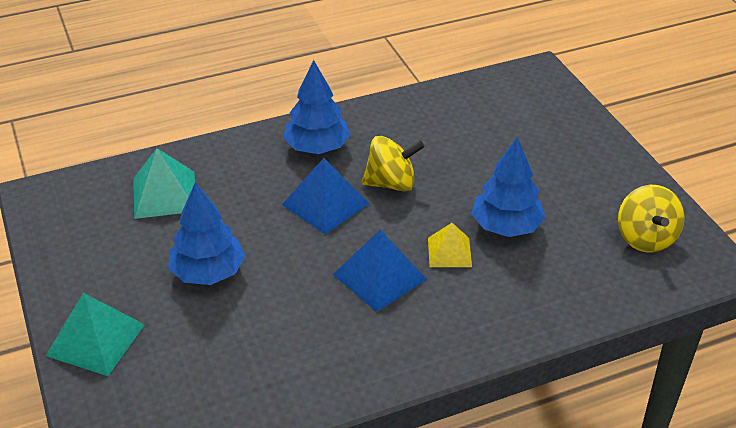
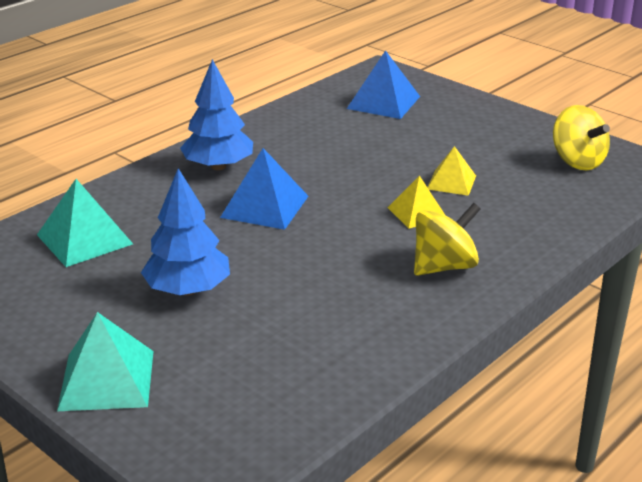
camera: 25 degrees left, 10 degrees down
(379, 276) = (367, 247): blue pyramid -> blue pyramid (383, 102)
(391, 183) = (316, 176): yellow spinning top -> yellow spinning top (444, 266)
(506, 226) = (451, 182): blue tree -> yellow pyramid

